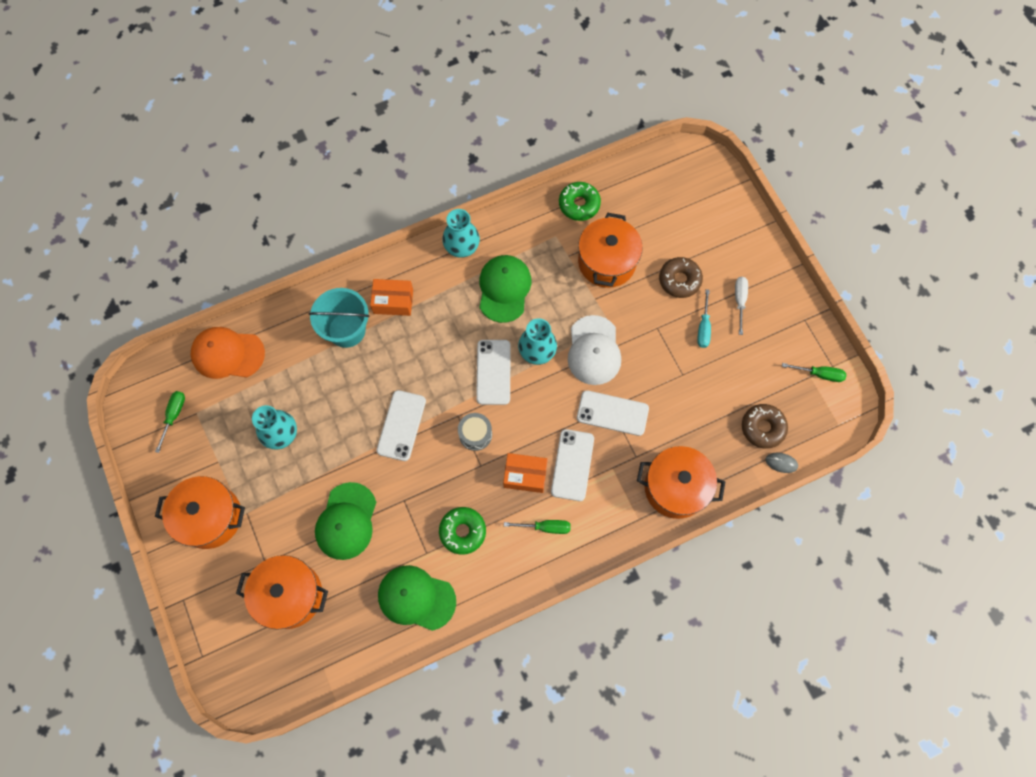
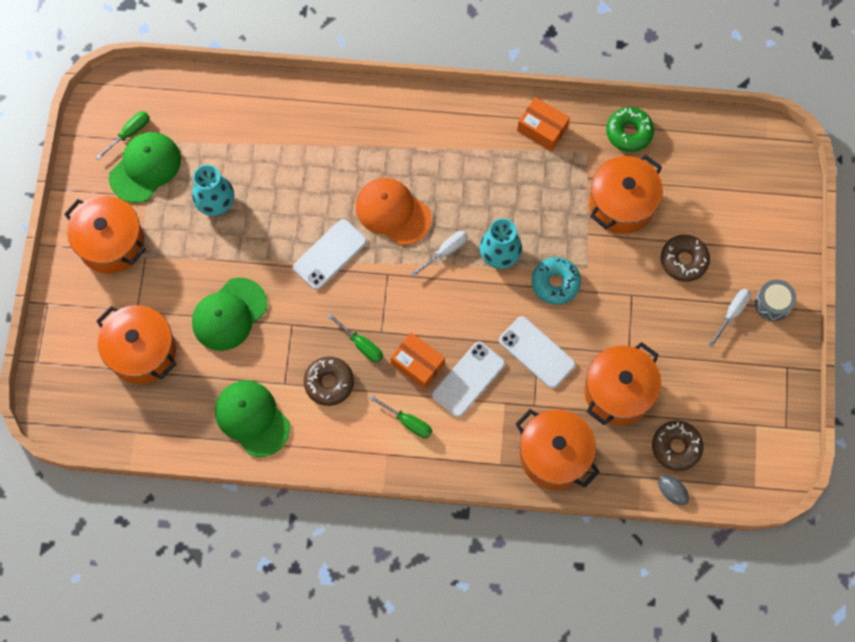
camera: 30 degrees right, 0 degrees up
(227, 354) = (209, 101): orange cap -> orange cap (393, 212)
(346, 330) = (331, 137): turquoise bucket -> none
(393, 301) = (390, 133): orange box -> orange box (542, 129)
(462, 246) = (487, 114): turquoise vase -> none
(462, 531) = (329, 383): green donut -> brown donut
(475, 434) = (394, 300): grey drum -> grey drum (772, 304)
(493, 372) = (446, 251): white phone -> white screwdriver
(504, 289) = (504, 177): green cap -> green cap (145, 168)
(594, 350) = (555, 283): white cap -> turquoise donut
(693, 409) = (618, 392): none -> orange pot
(703, 327) = (678, 319): turquoise screwdriver -> none
(819, 374) = (767, 428): green screwdriver -> green screwdriver (361, 345)

